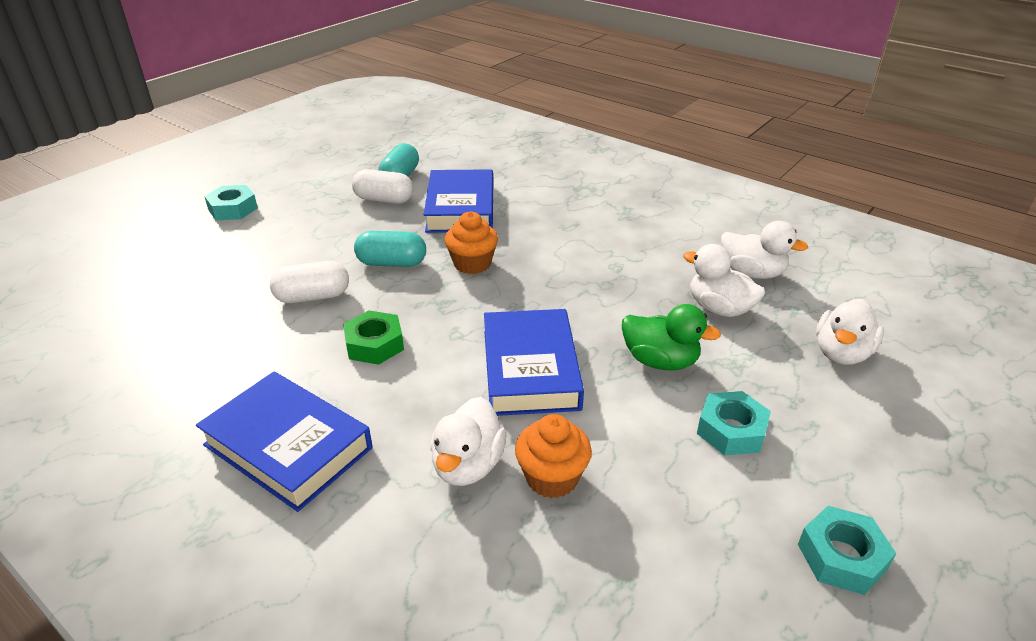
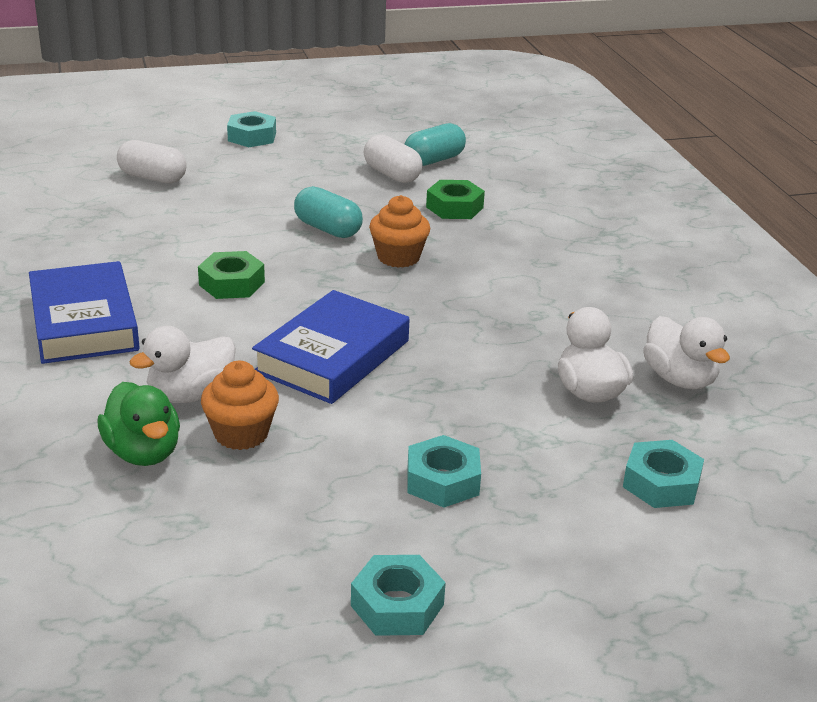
camera: 35 degrees right, 5 degrees down
(313, 297) = (229, 229): white capsule -> white capsule (153, 178)
(460, 208) = (454, 207): blue book -> green nut
(660, 361) = (459, 403): green duck -> green duck (143, 452)
(841, 353) = (661, 483): white duck -> turquoise nut

